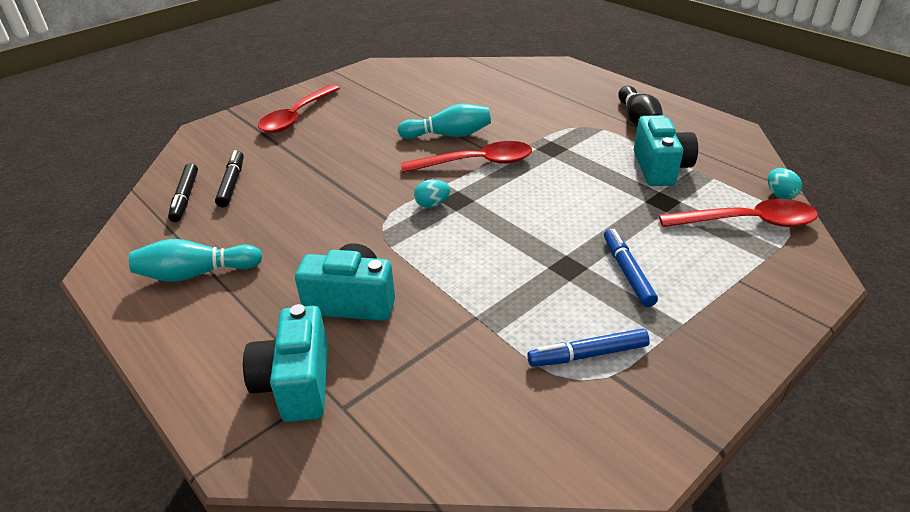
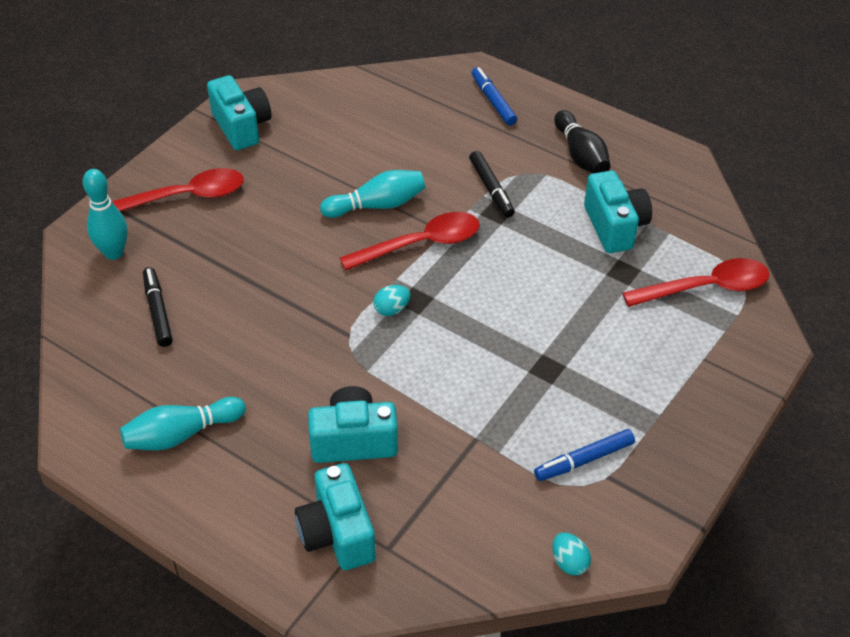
camera: 15 degrees left, 10 degrees up
(185, 197) = (114, 338): black marker -> black marker (491, 189)
(221, 144) = (114, 253): none -> turquoise bowling pin
(297, 116) = (185, 197): red spoon -> red spoon turned 120 degrees counterclockwise
(362, 82) = (241, 127): none -> turquoise camera
(627, 272) = (603, 365): blue marker -> blue marker (493, 101)
(780, 195) = (734, 247): turquoise egg -> turquoise egg (569, 562)

